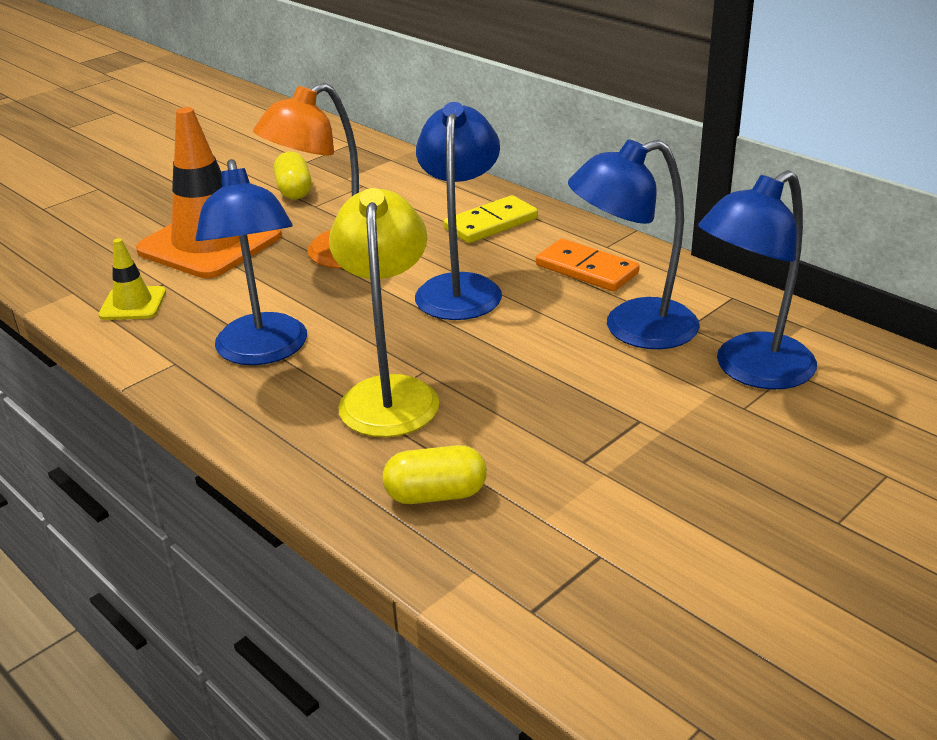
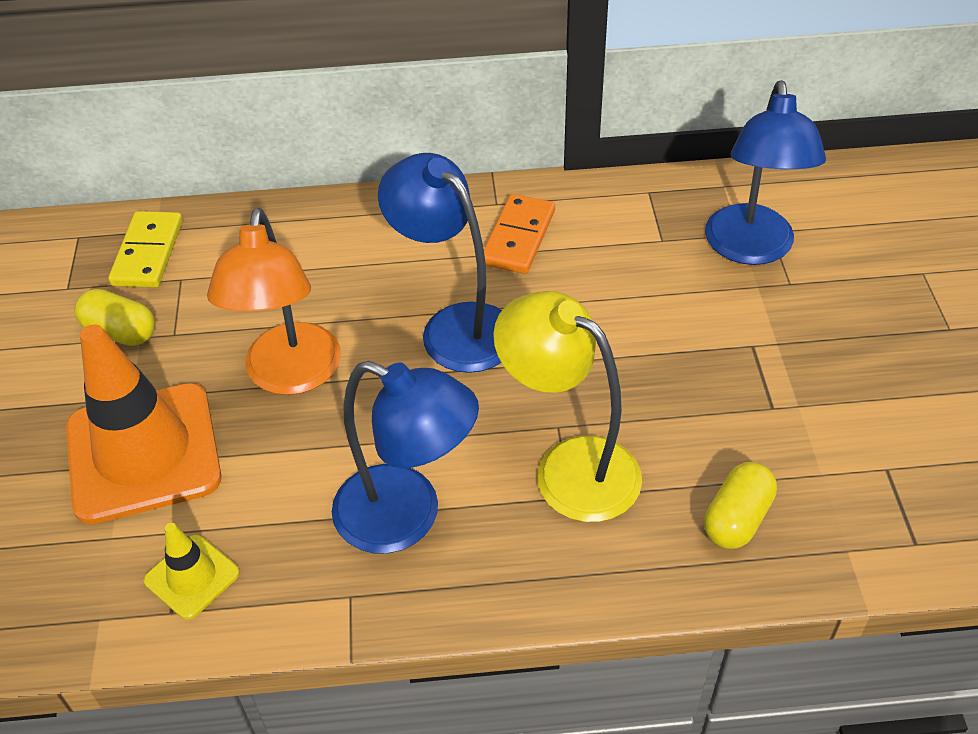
camera: 50 degrees left, 15 degrees up
(491, 224) = (372, 243): yellow domino -> yellow domino (148, 253)
(587, 269) = (518, 237): orange domino -> orange domino turned 60 degrees counterclockwise
(632, 328) = (632, 270): blue lamp -> none

